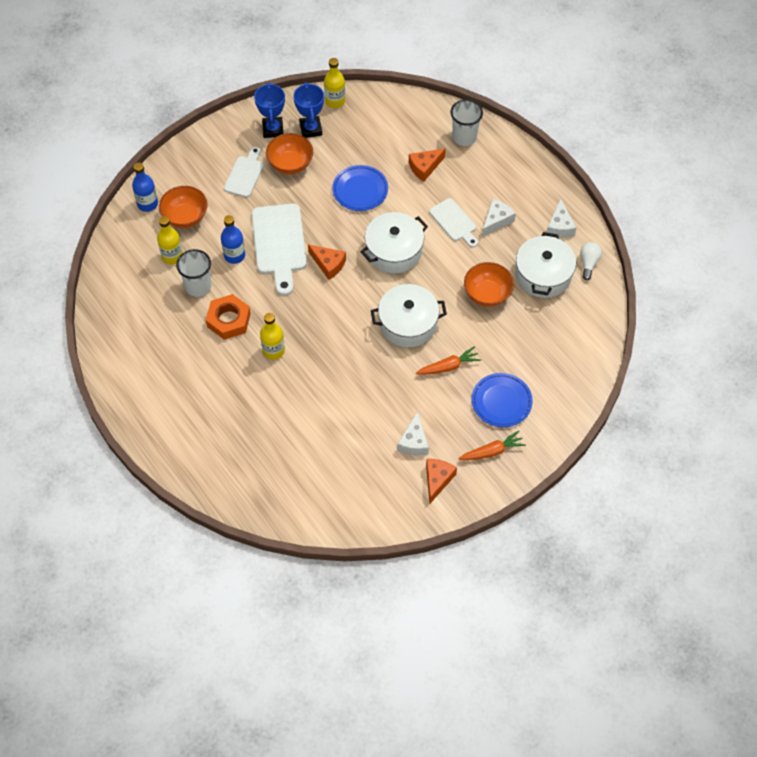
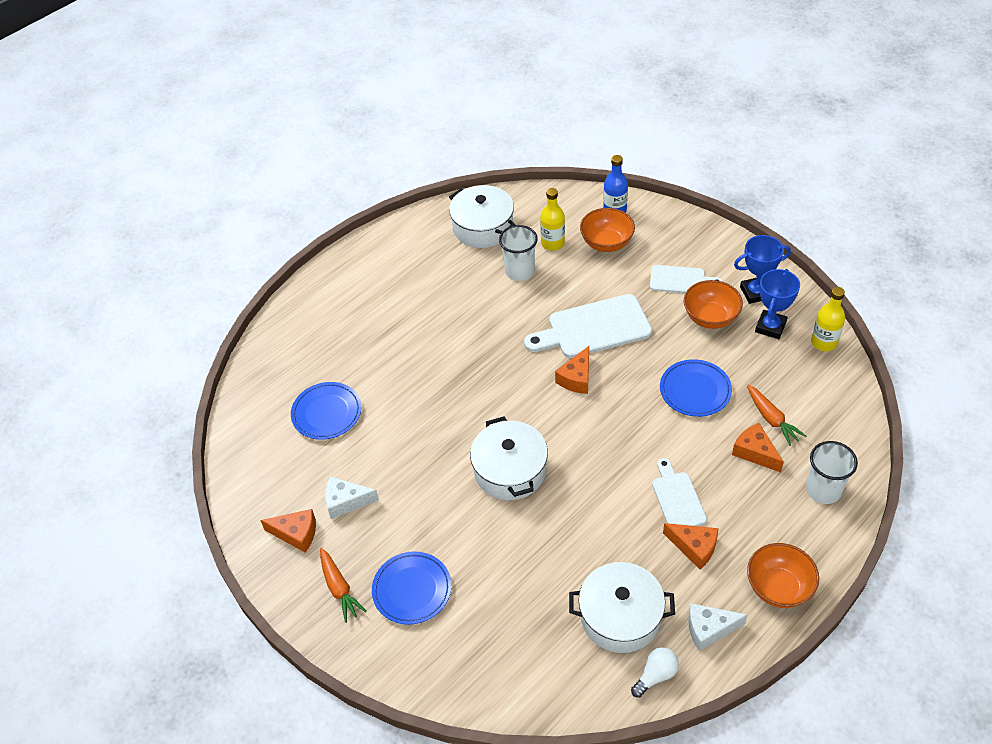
camera: 85 degrees right, 10 degrees down
(228, 320) = (482, 304): orange nut -> none
(234, 255) = (567, 293): blue bottle -> none
(273, 351) = (449, 349): yellow bottle -> none
(310, 129) = (770, 327): blue trophy -> blue trophy turned 45 degrees counterclockwise
(320, 451) = (327, 413): none -> blue plate
(394, 251) = (613, 439): white pot -> white pot (483, 227)
(449, 366) = (455, 523): orange carrot -> orange carrot (772, 419)
(454, 222) = (677, 498): white cutting board -> white cutting board turned 120 degrees clockwise
(487, 294) = (572, 552): orange bowl -> orange bowl (778, 587)
(496, 221) = (694, 547): white cheese -> orange cheese
(588, 263) = (655, 675): white light bulb -> white light bulb turned 45 degrees counterclockwise

